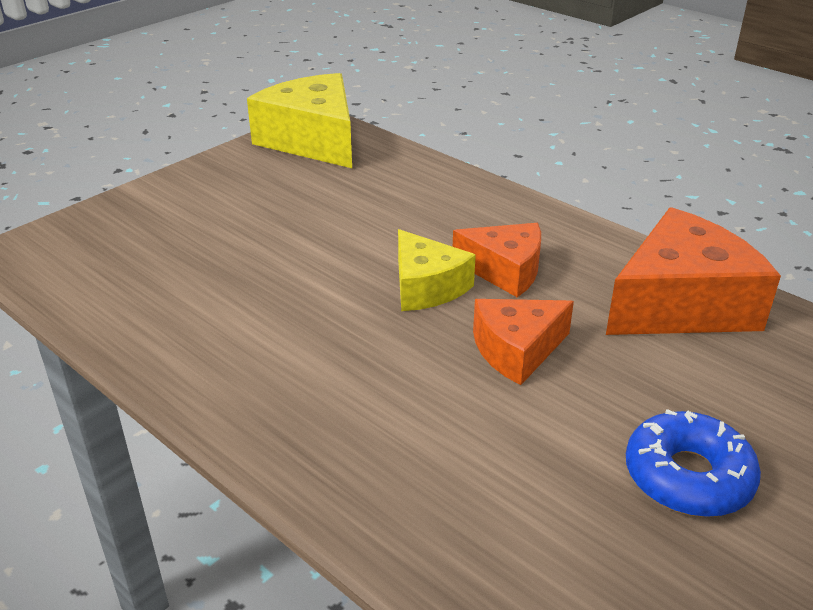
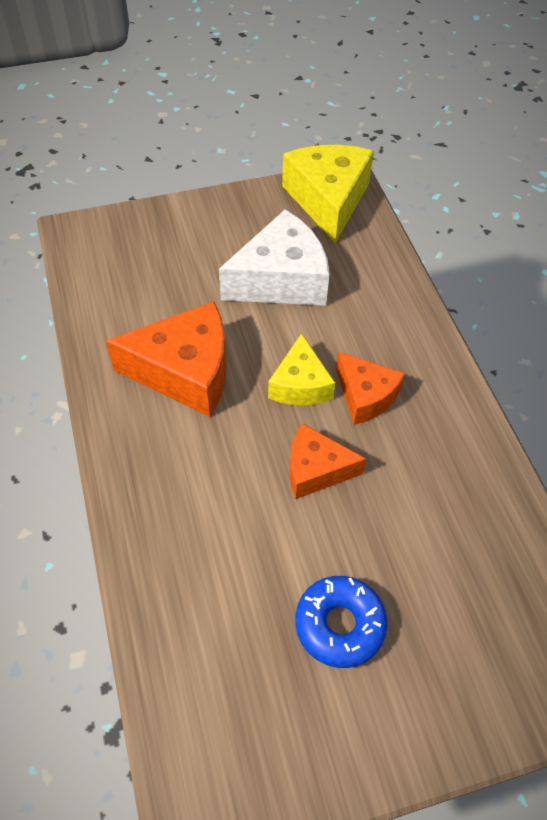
camera: 30 degrees right, 20 degrees up
(320, 212) = (281, 279): none -> white cheese
(680, 304) = (465, 489): orange cheese -> orange cheese (185, 372)

